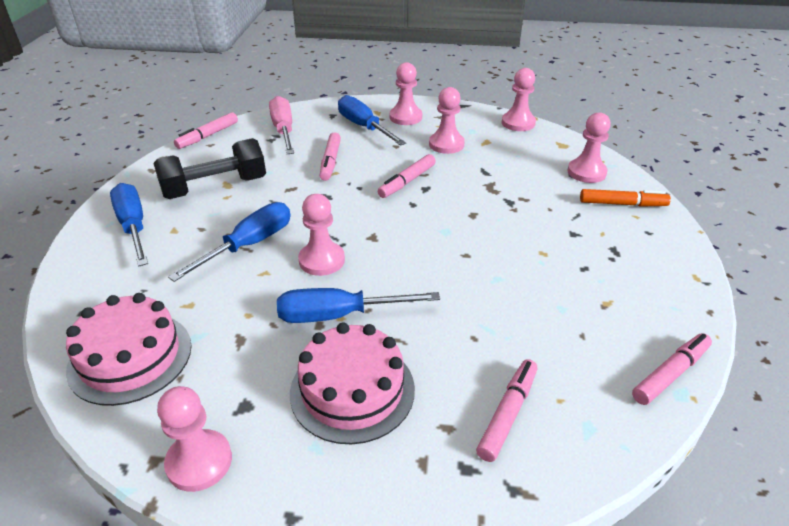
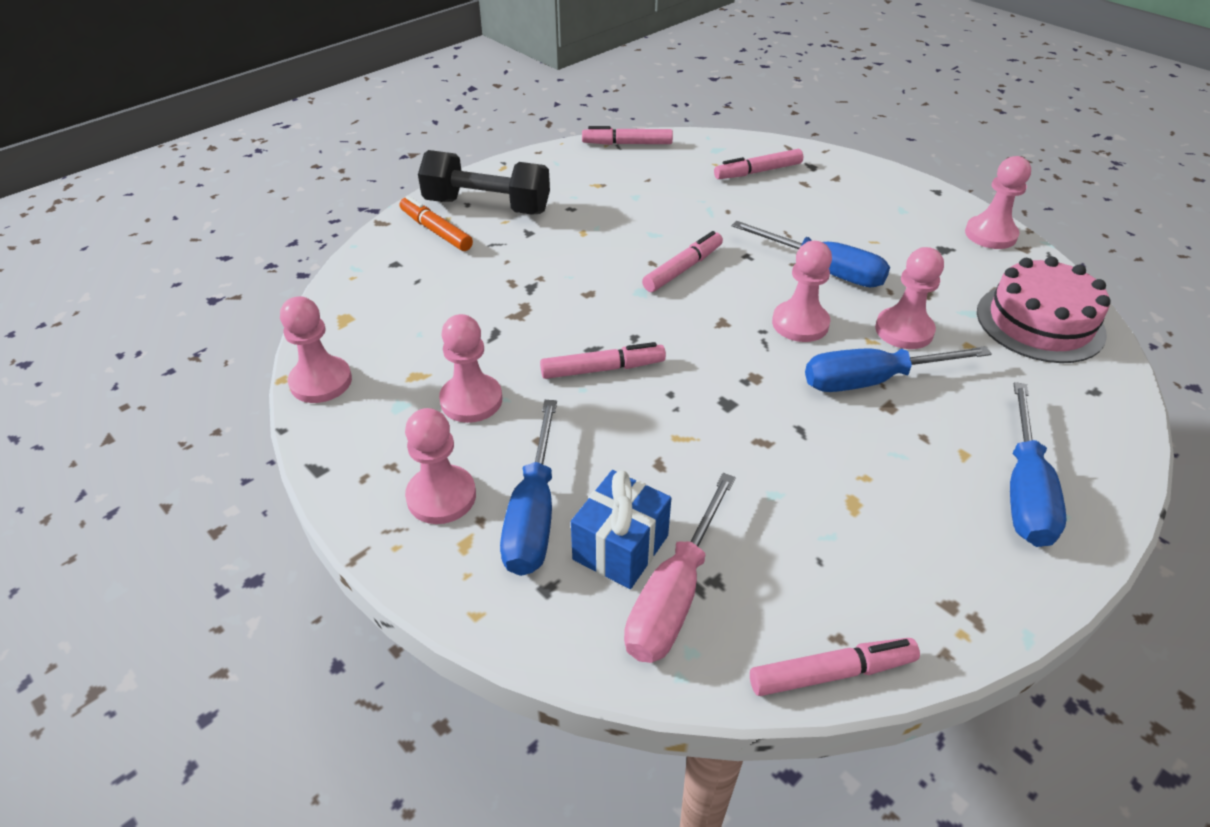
camera: 140 degrees left, 5 degrees up
(215, 187) = (875, 506): black dumbbell -> black dumbbell (487, 206)
(318, 132) = (620, 547): none -> blue gift
(330, 161) = (664, 462): pink marker -> pink marker (683, 269)
(352, 390) = (853, 223): pink cake -> none
(586, 172) = (397, 274): pink pawn -> pink pawn (904, 330)

